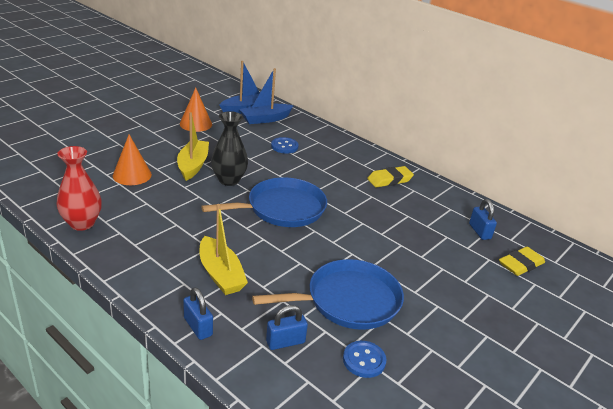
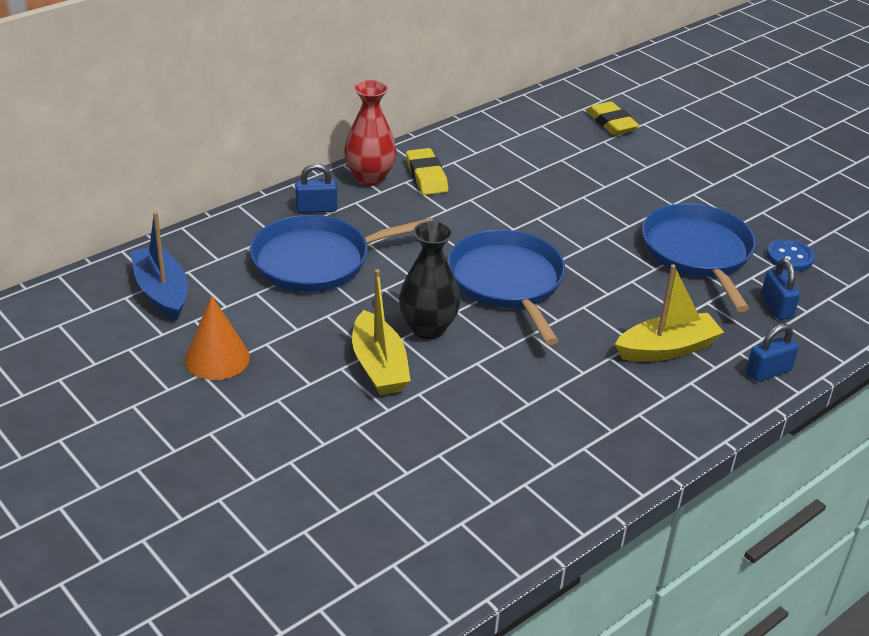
camera: 80 degrees left, 5 degrees up
(82, 223) = (564, 491): red vase -> red vase (370, 178)
(132, 175) = (411, 439): orange cone -> none
(193, 165) = (379, 366): yellow boat -> yellow boat turned 120 degrees counterclockwise
(265, 119) = (208, 271): blue boat -> none
(284, 146) = (317, 260): blue button -> blue pan
(479, 231) = (549, 134): blue padlock -> blue padlock (316, 208)

